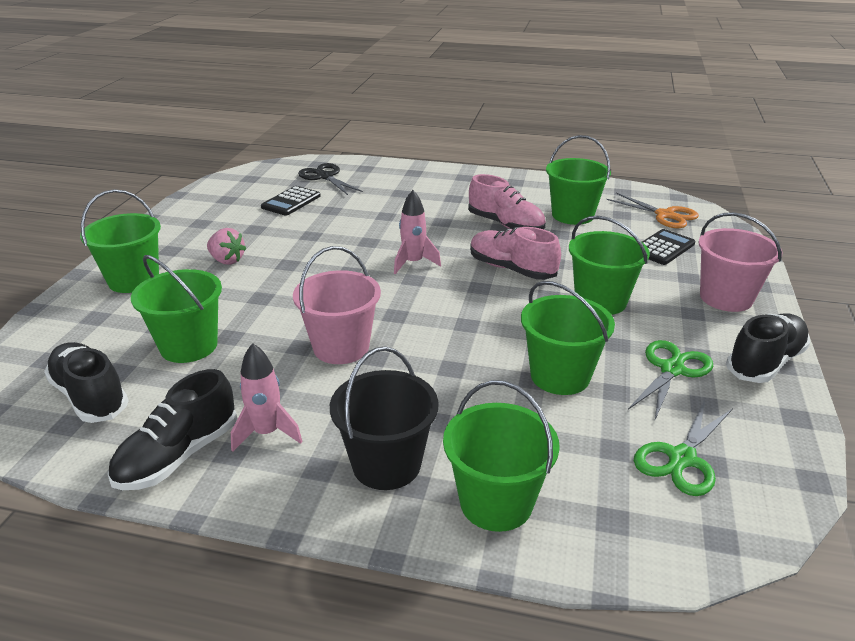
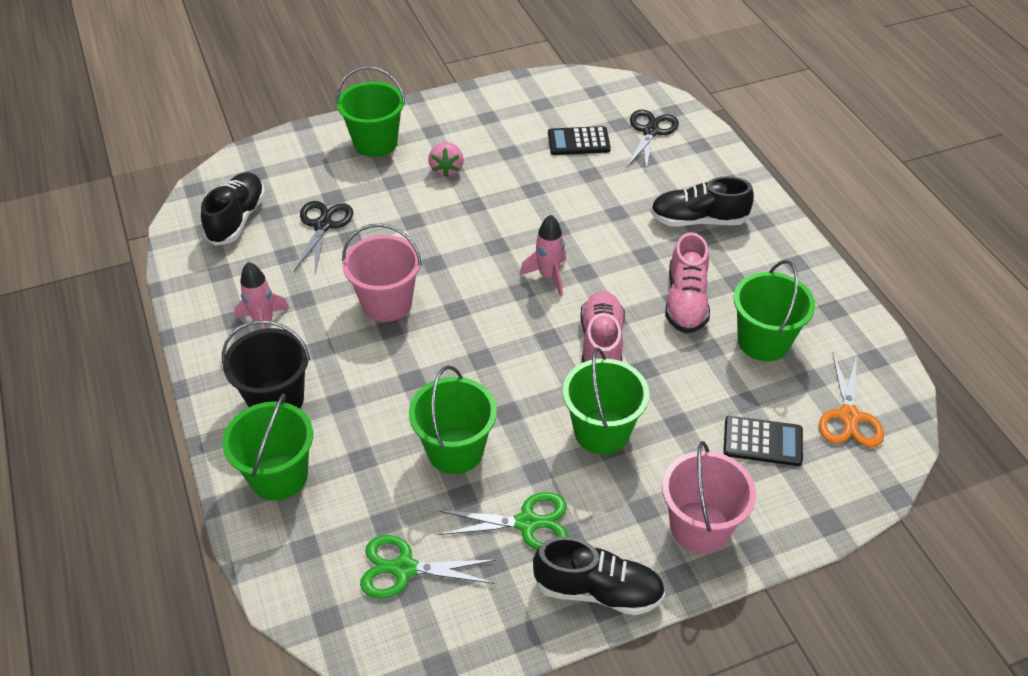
camera: 55 degrees right, 15 degrees up
(178, 456) = (214, 296): black shoe -> black shoe (698, 220)
(189, 346) = (323, 225): green bucket -> black scissors

